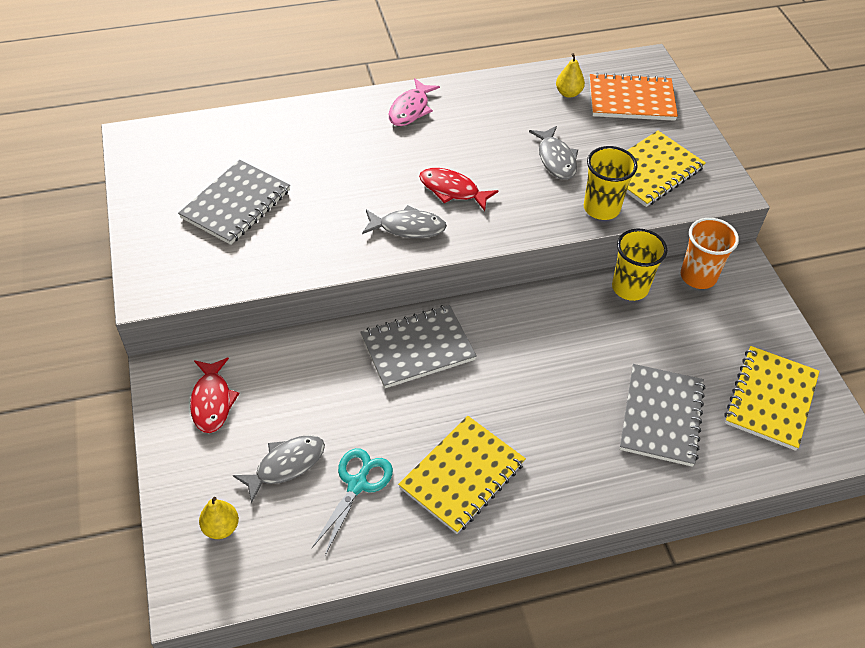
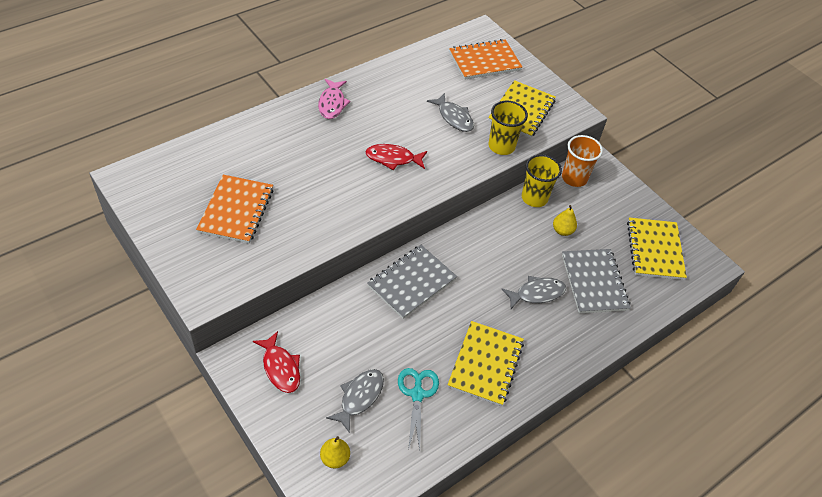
camera: 25 degrees left, 0 degrees up
(236, 204) = (236, 210): grey notebook -> orange notebook
(408, 227) = (375, 195): grey fish -> grey fish (537, 293)
(568, 93) = (439, 66): yellow pear -> yellow pear (562, 231)

